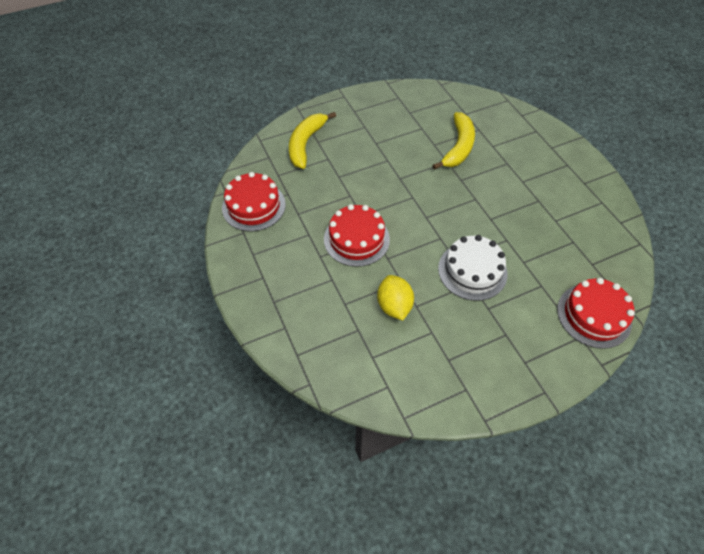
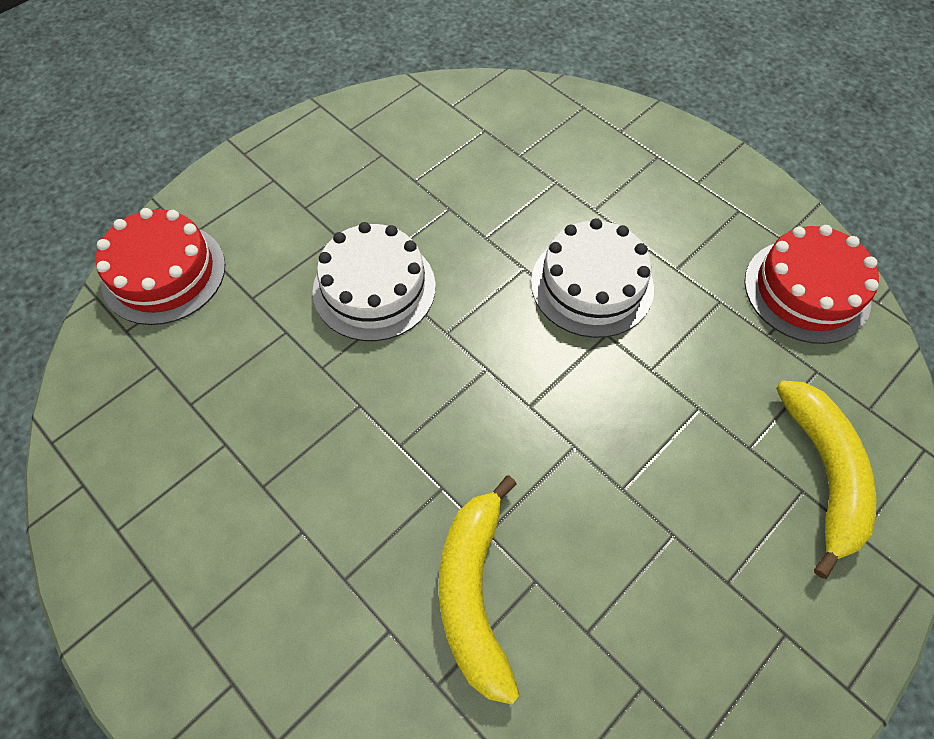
camera: 160 degrees right, 5 degrees up
(356, 239) = (592, 285): red cake -> white cake
(394, 306) = (482, 199): yellow lemon -> none

